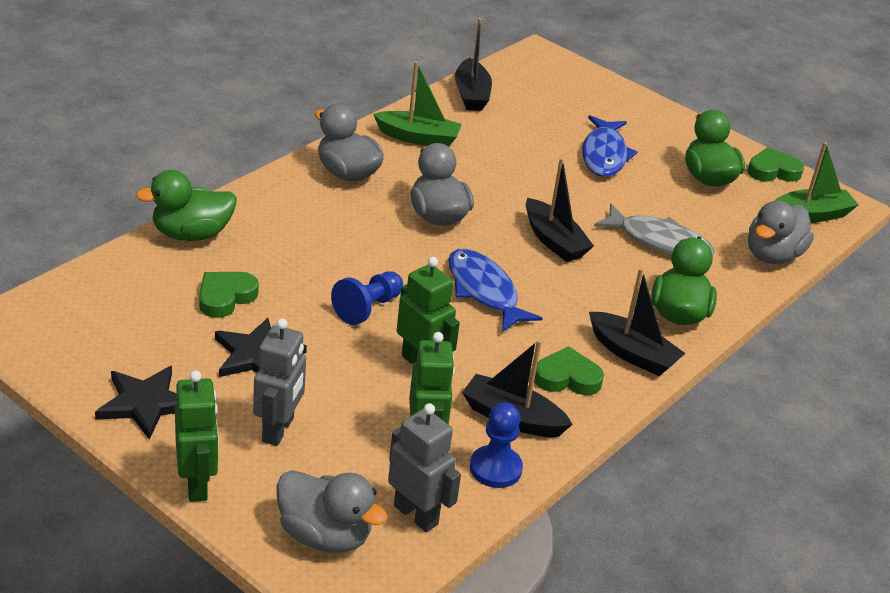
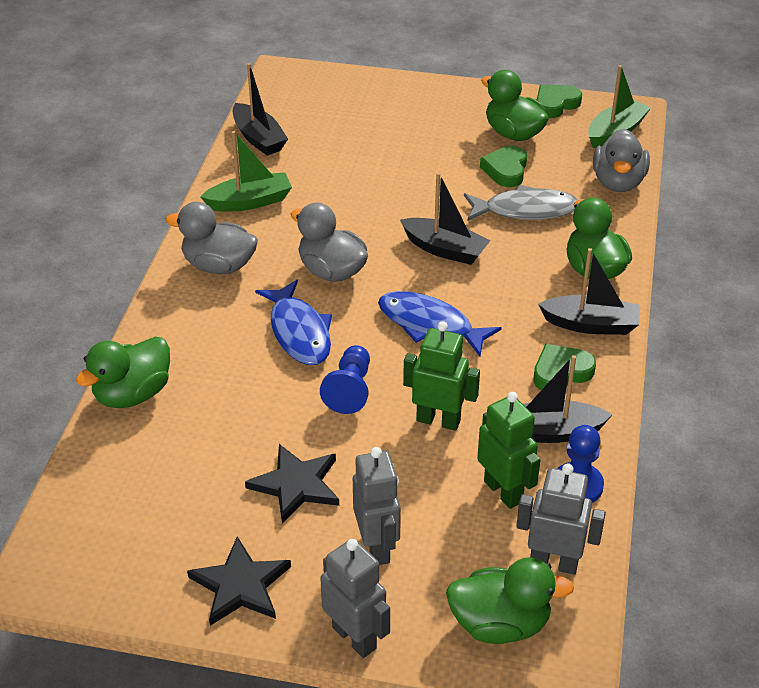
camera: 25 degrees left, 5 degrees up
(197, 484) = (355, 637): green robot -> grey robot
(225, 297) = (219, 442): green heart -> green heart (506, 170)
(325, 535) = (500, 624): grey duck -> green duck
(604, 155) = (416, 148): blue fish -> blue fish (299, 332)

